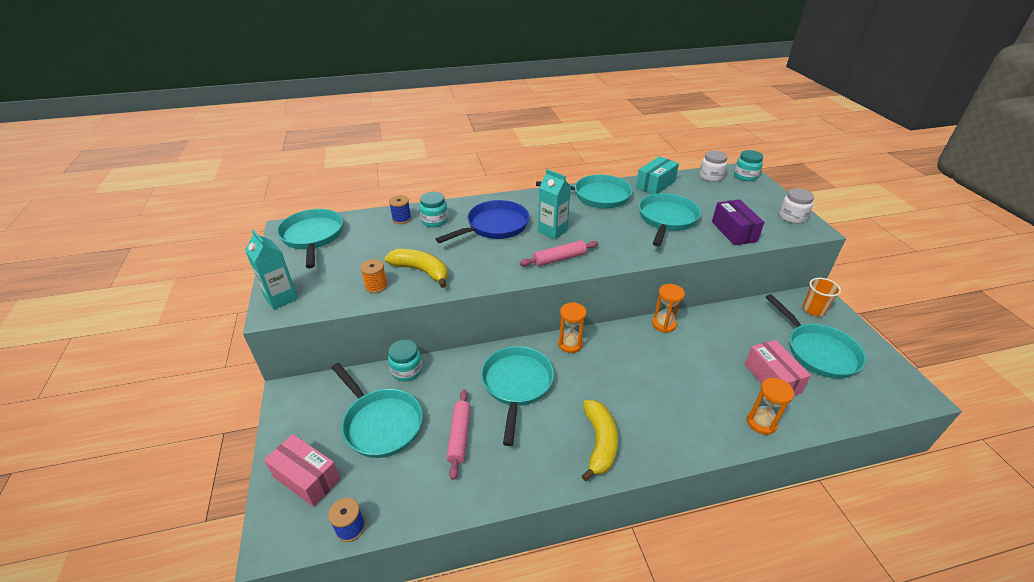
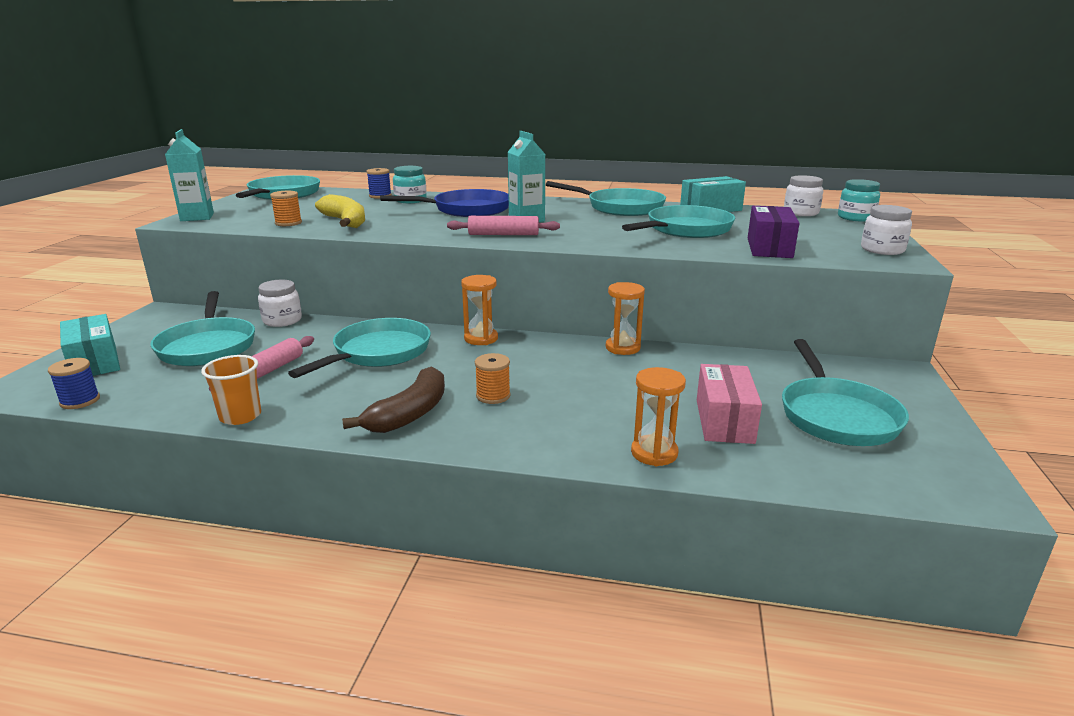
camera: 25 degrees right, 15 degrees down
(307, 478) = (95, 362): pink box -> turquoise box
(407, 371) = (282, 320): turquoise jar -> white jar
(599, 442) = (410, 413): yellow banana -> brown banana
(632, 404) = (493, 396): none -> orange spool
(813, 310) = (878, 379): orange cup -> orange cup (240, 416)

